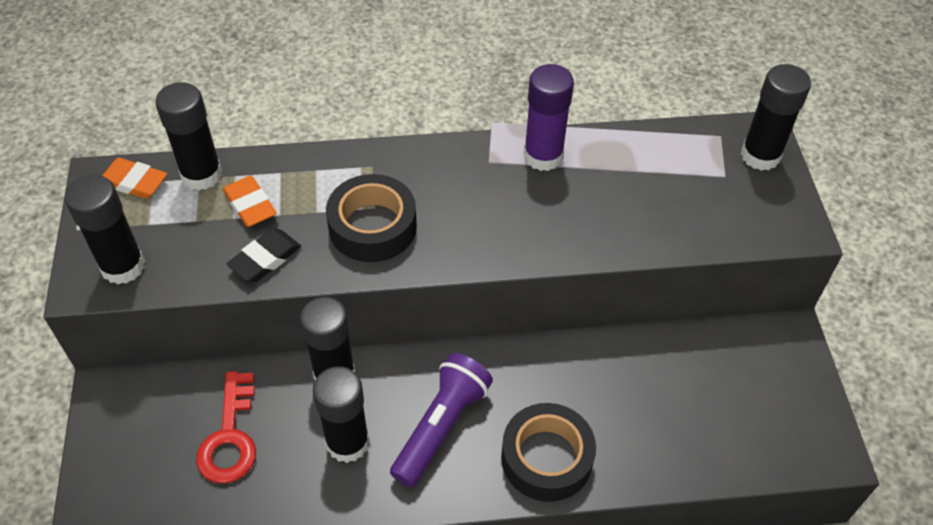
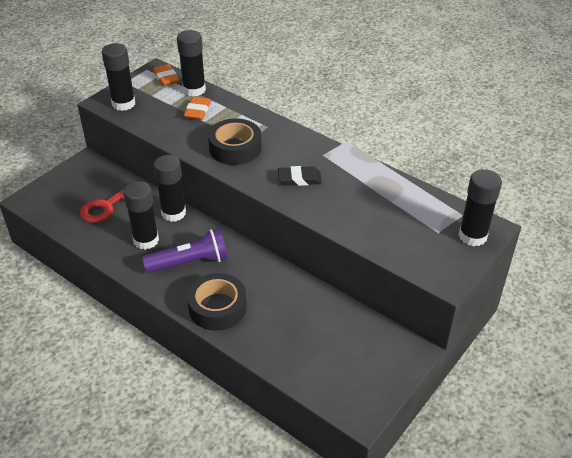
camera: 45 degrees right, 10 degrees down
(265, 259) = (177, 133): black eraser -> black eraser (299, 179)
(543, 156) = (352, 168): purple glue stick -> none

